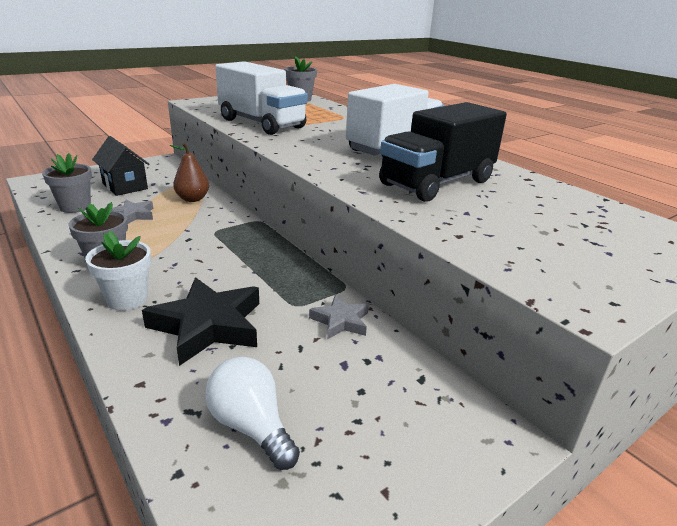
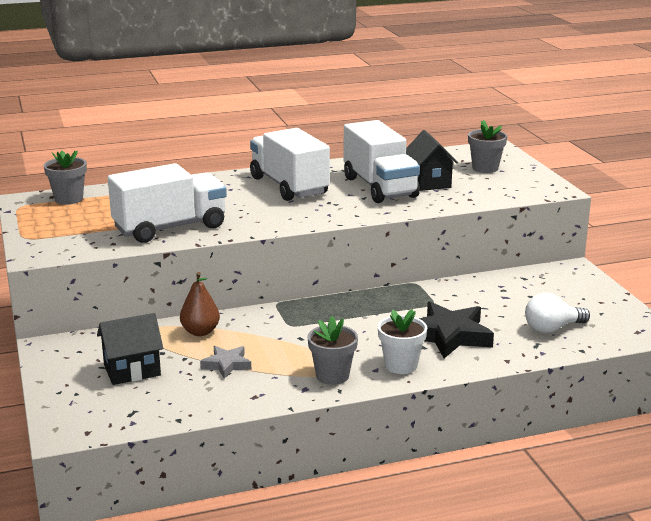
camera: 70 degrees left, 5 degrees down
(75, 207) = (180, 399): grey flower pot -> grey flower pot (485, 168)
(341, 321) = (459, 291): grey star -> none
(437, 183) = (379, 187): black truck -> white truck
(487, 207) = (429, 182): none -> black house

